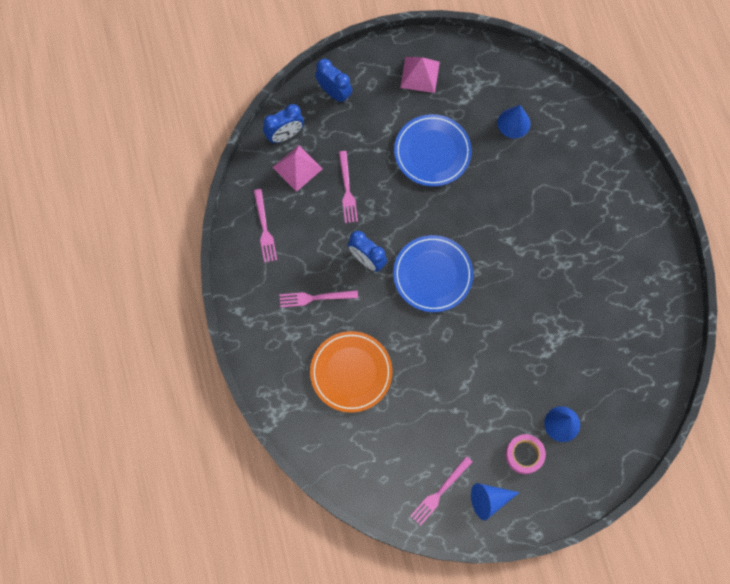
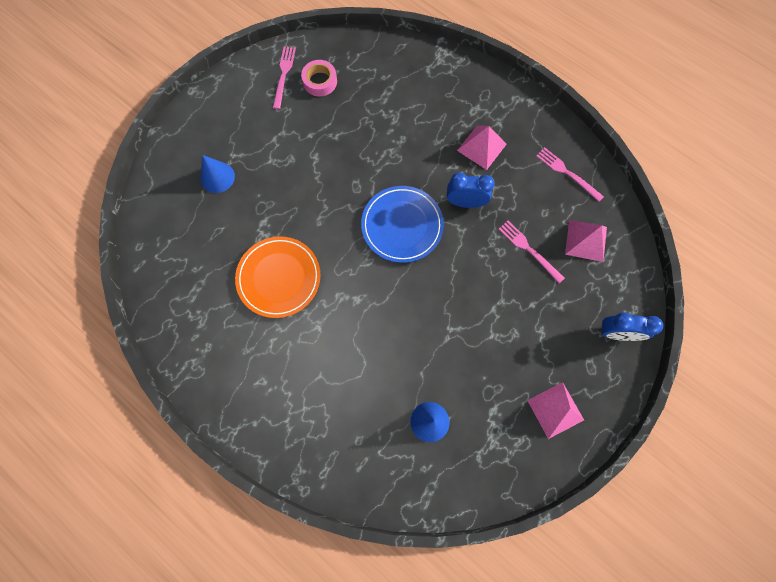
camera: 145 degrees right, 0 degrees up
(285, 135) = (622, 262): blue clock -> none
(315, 298) = (481, 147): pink fork -> pink pyramid
(351, 372) = (410, 112): orange plate -> orange plate (279, 278)
(432, 152) = (483, 336): blue plate -> none
(489, 500) = (243, 91): blue cone -> none
(524, 454) = (235, 137): pink tape -> pink tape (320, 81)

